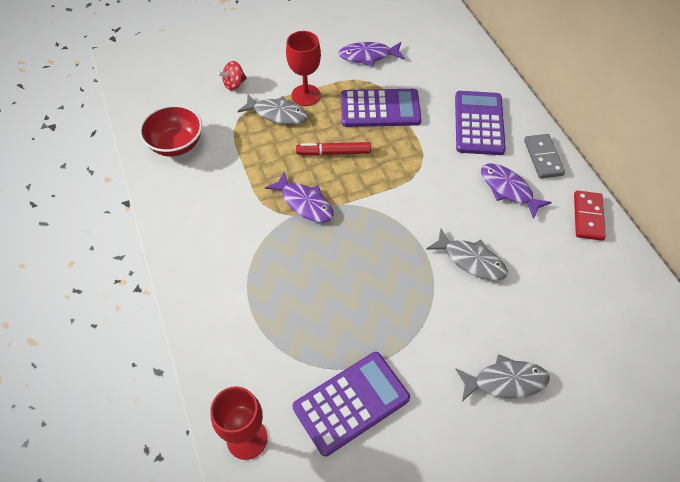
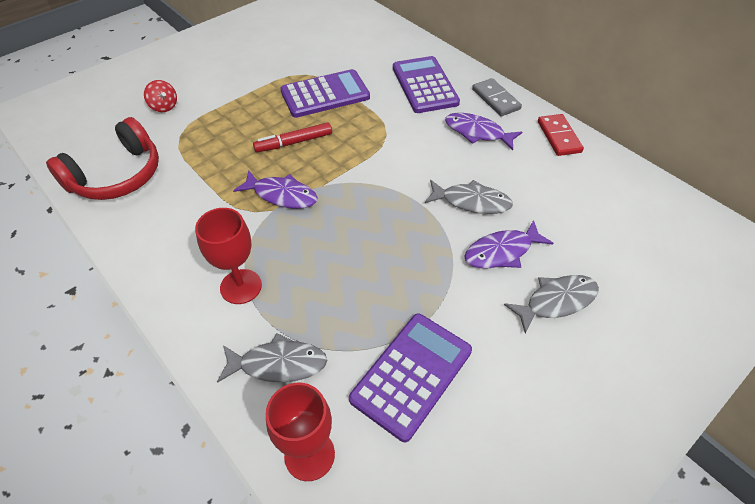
camera: 20 degrees left, 5 degrees down
(176, 144) = (117, 176): red bowl -> red headphones
(234, 84) = (164, 106): red spinning top -> red spinning top turned 75 degrees counterclockwise
(277, 114) = (221, 122): grey fish -> grey fish (278, 364)
(306, 95) = (245, 99): red goblet -> red goblet (241, 286)
(368, 56) = (295, 54): purple fish -> purple fish (502, 252)

